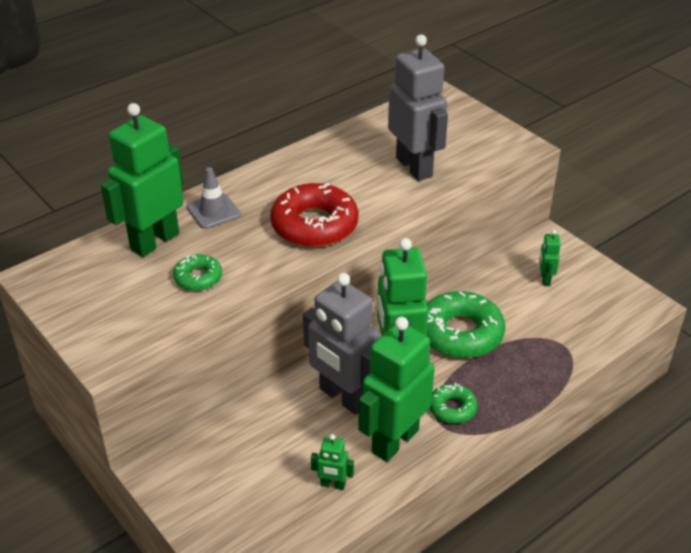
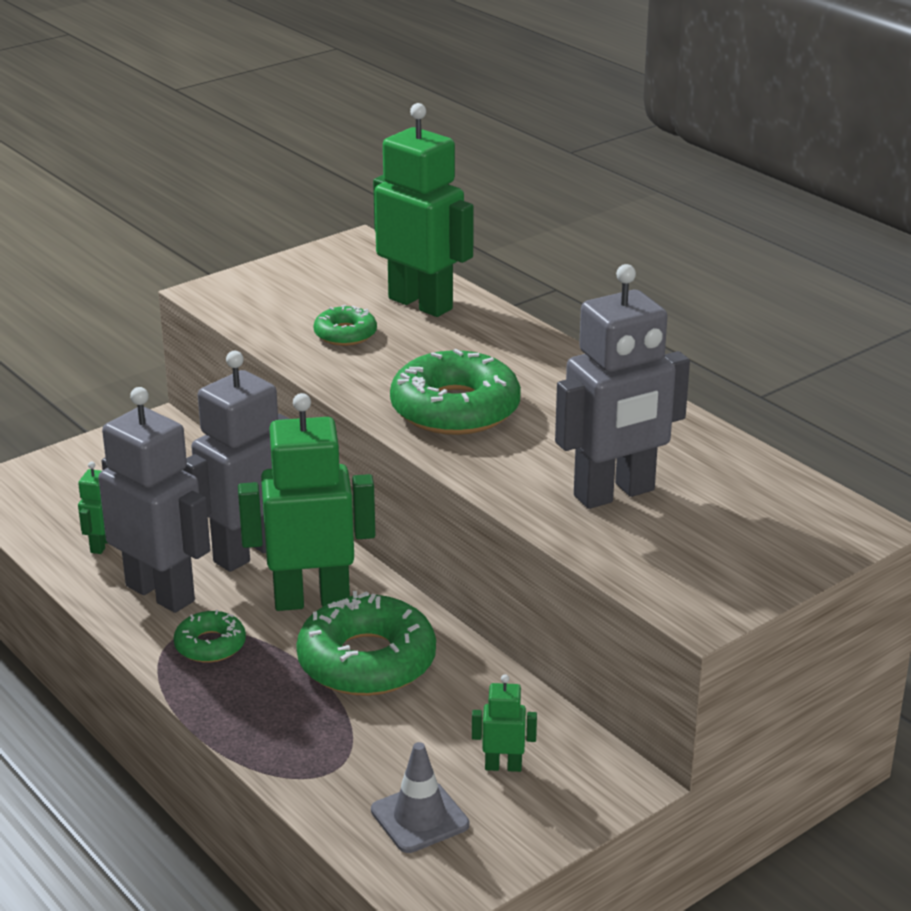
camera: 90 degrees right, 10 degrees down
(213, 211) = (486, 337): grey traffic cone -> grey traffic cone (419, 817)
(314, 225) = (455, 409): red donut -> green donut
(394, 441) = (161, 593): green robot -> grey robot

